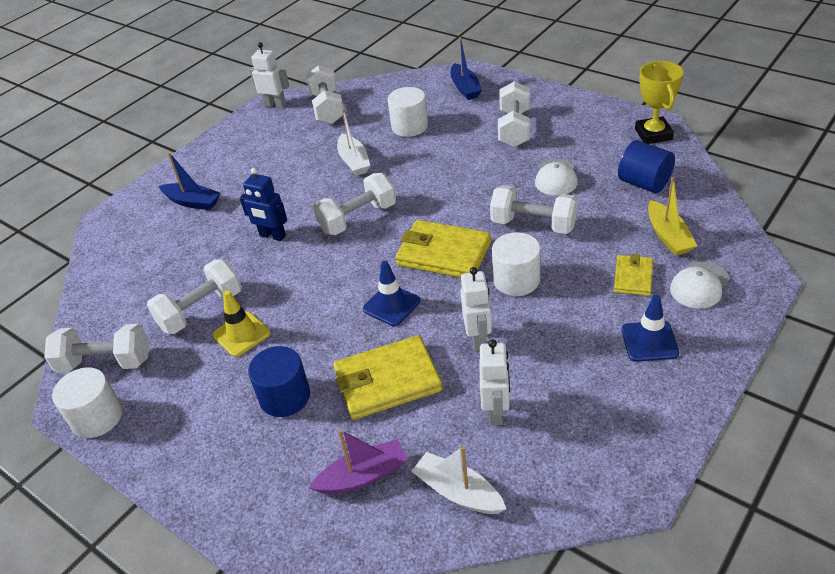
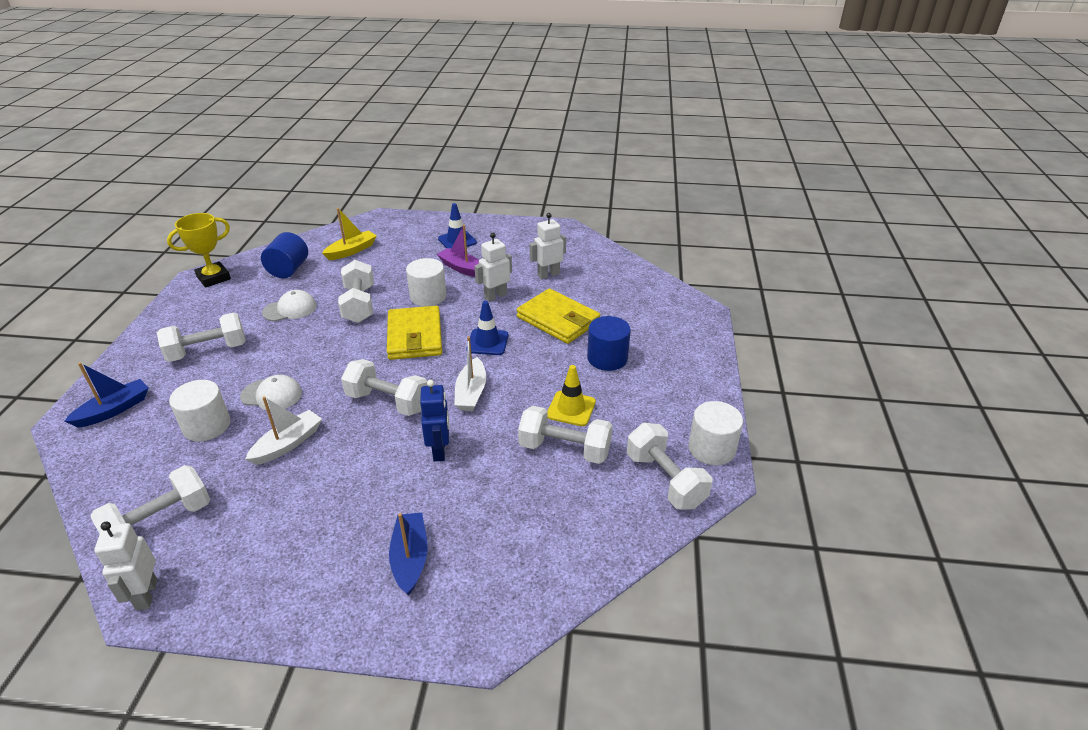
camera: 125 degrees left, 5 degrees down
(363, 476) = (632, 304): purple boat -> purple boat (462, 268)
(458, 492) = (611, 272): white boat -> white boat (471, 392)
(633, 277) = (402, 255): yellow wallet -> none
(699, 285) = (398, 234): white cap -> white cap (271, 395)

